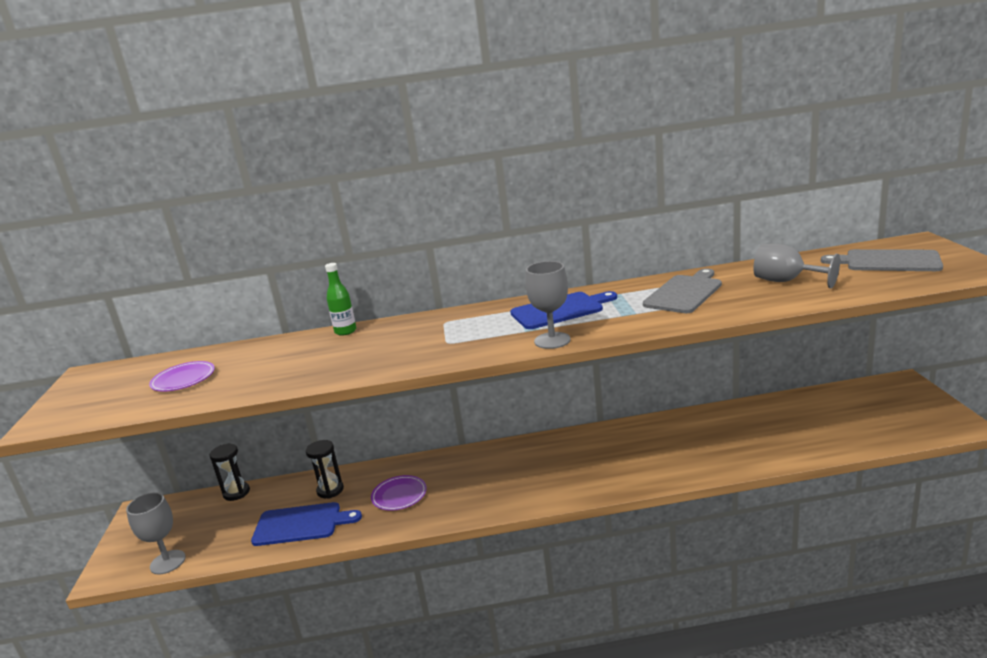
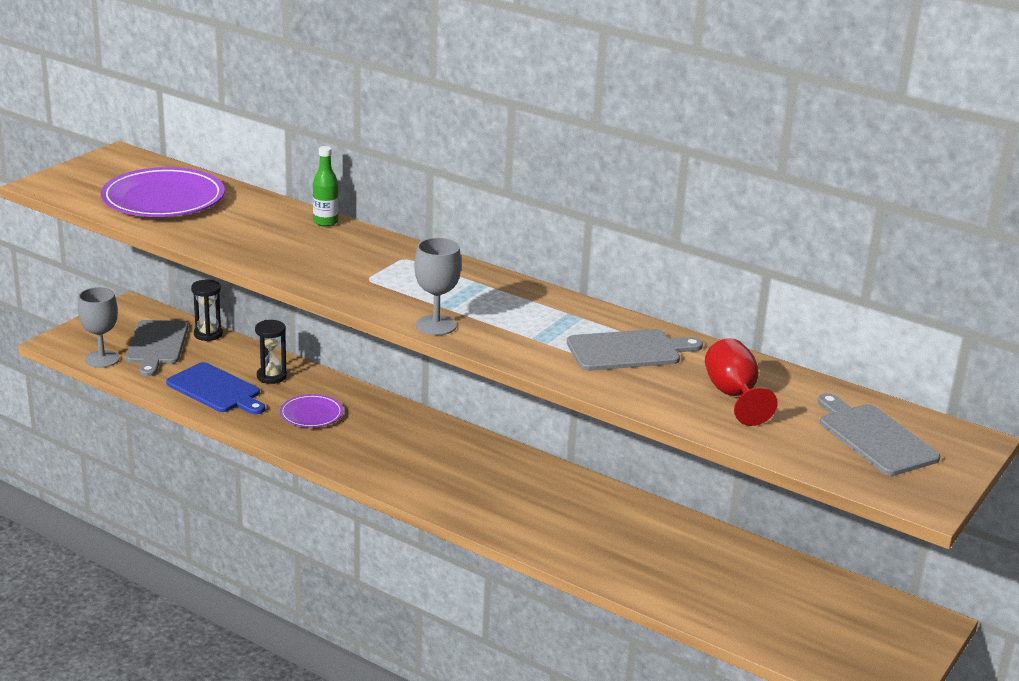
camera: 35 degrees right, 5 degrees up
(183, 379) = (163, 199): purple plate -> purple plate, size x1.92
(203, 524) = (156, 345): none -> grey cutting board
(560, 310) = (502, 303): blue cutting board -> none
(786, 281) = (733, 395): grey goblet -> red goblet

